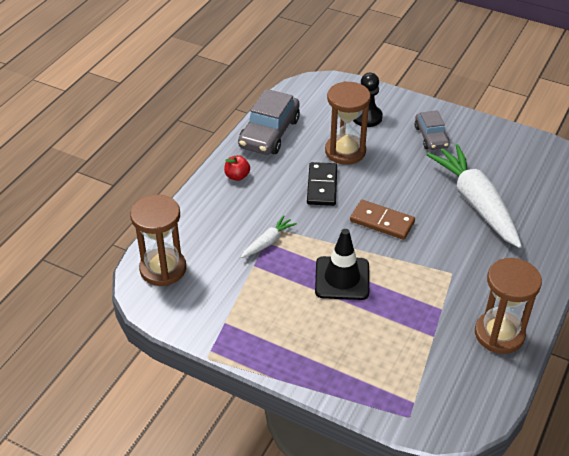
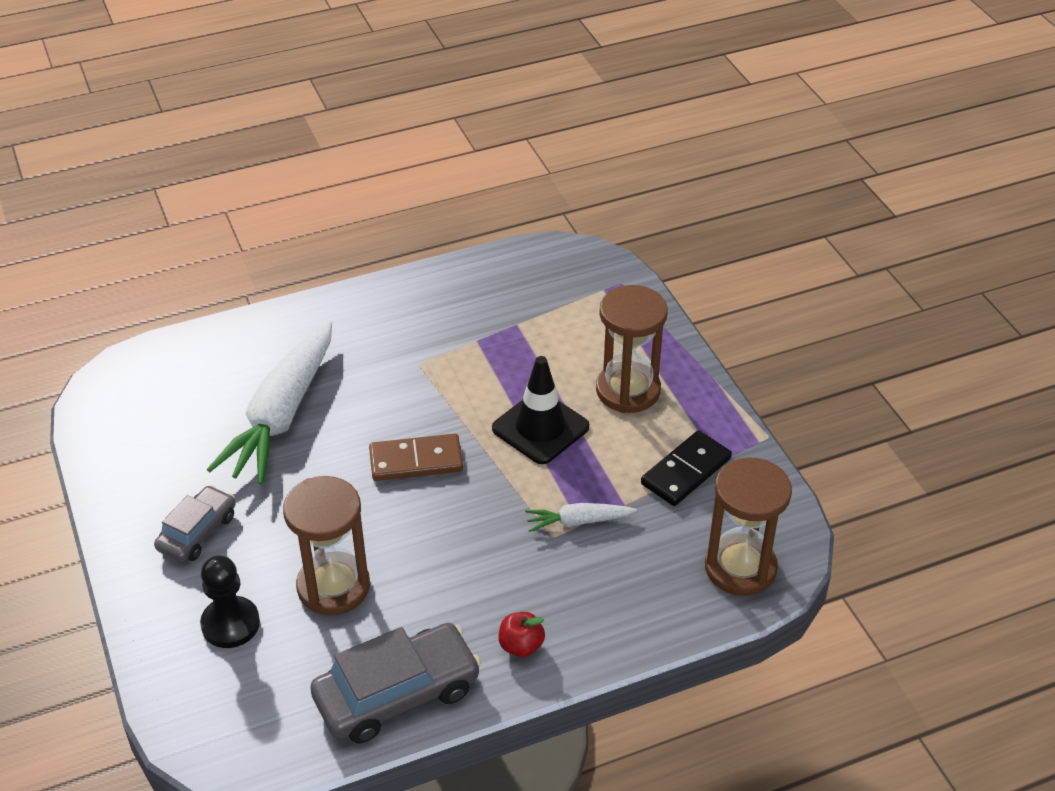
camera: 140 degrees left, 0 degrees up
(322, 186) = (427, 554): black domino -> black domino (686, 471)
(382, 222) = (416, 461): brown domino -> brown domino turned 75 degrees counterclockwise
(499, 334) = (454, 290): brown hourglass -> brown hourglass (628, 390)

